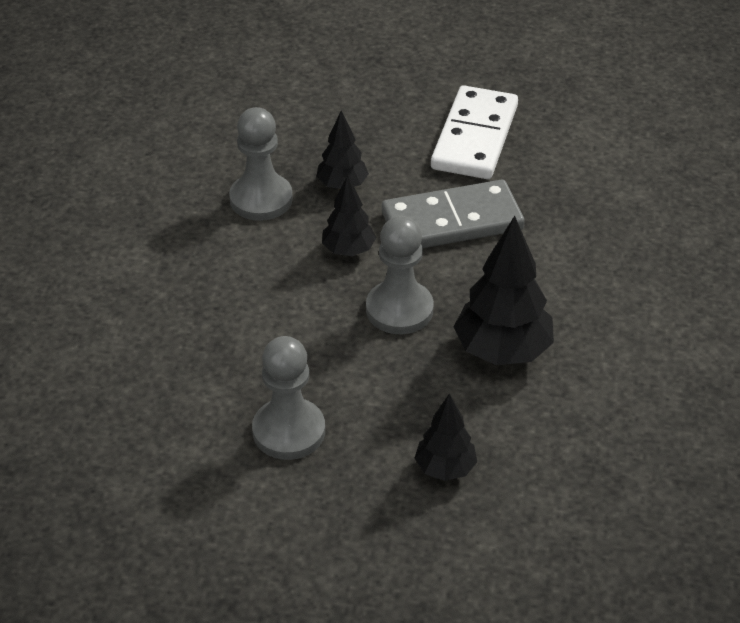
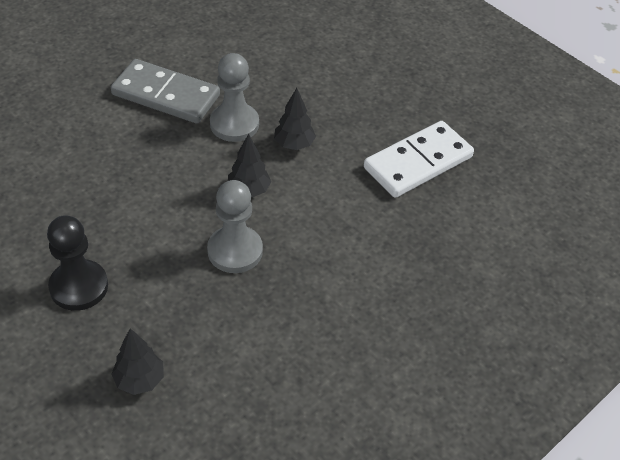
camera: 35 degrees right, 5 degrees up
(289, 431) = (79, 287): grey pawn -> black pawn
(452, 221) = (337, 212): grey domino -> grey domino (166, 95)
(502, 351) = (267, 324): black tree -> none

